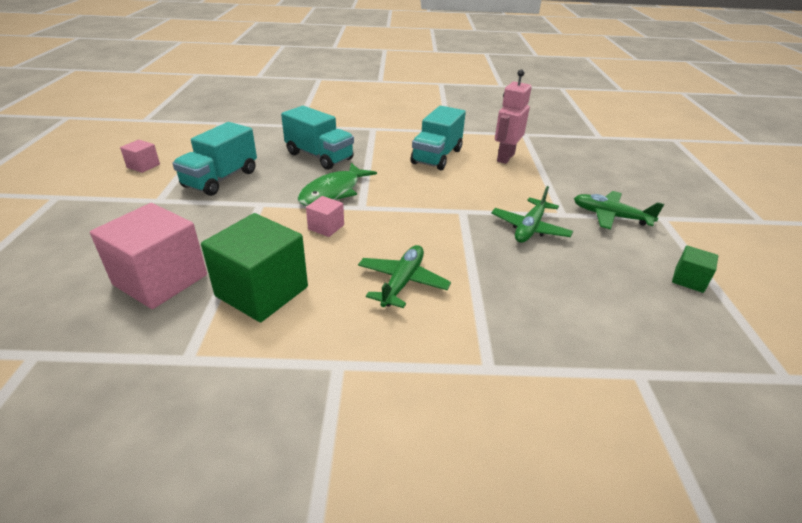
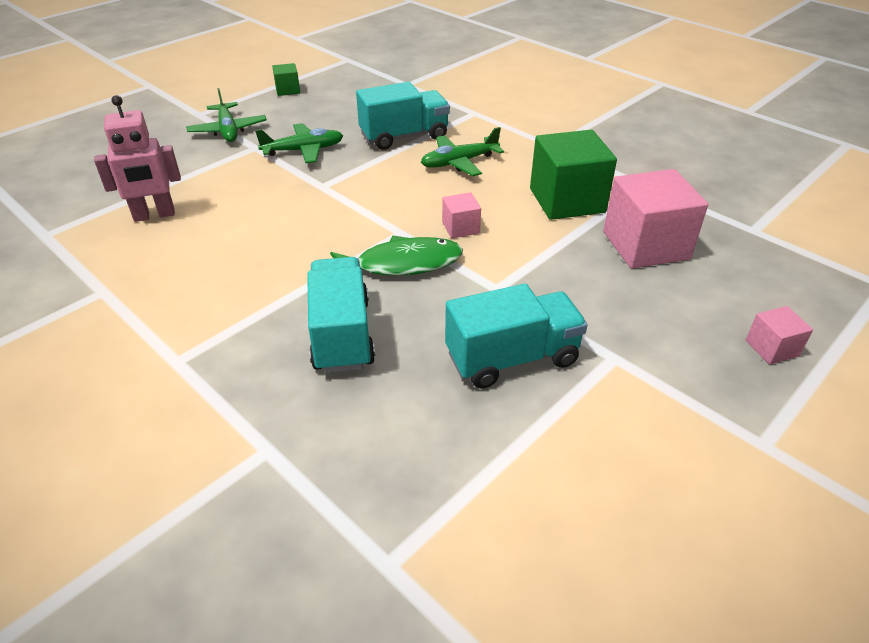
camera: 135 degrees left, 5 degrees up
(143, 166) = (613, 462): pink cube -> pink cube (771, 348)
(437, 156) = (213, 255): turquoise truck -> turquoise truck (404, 136)

